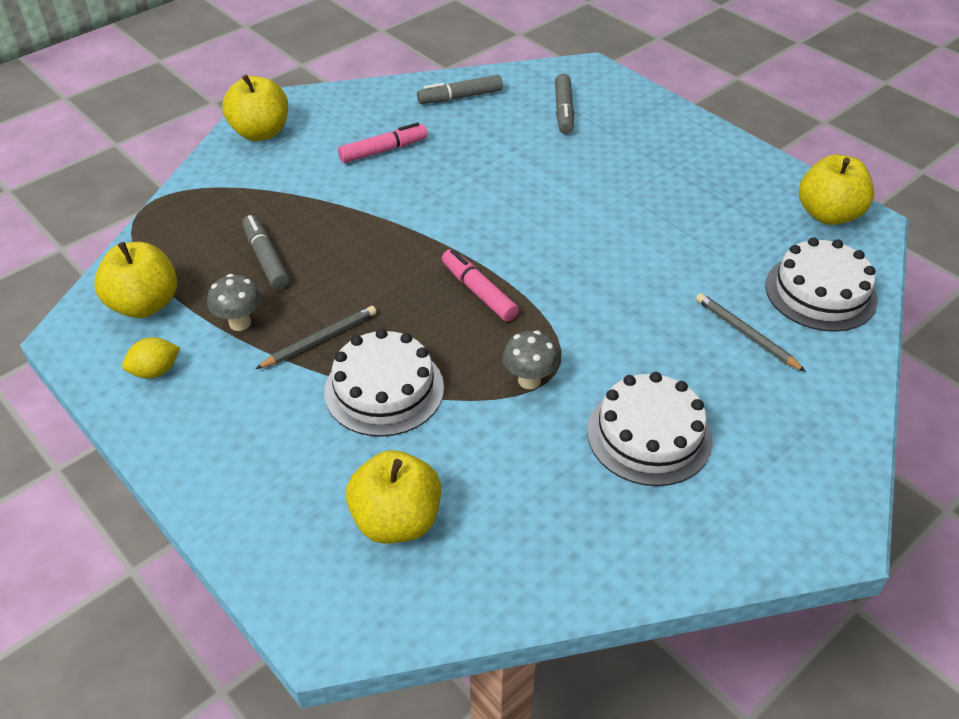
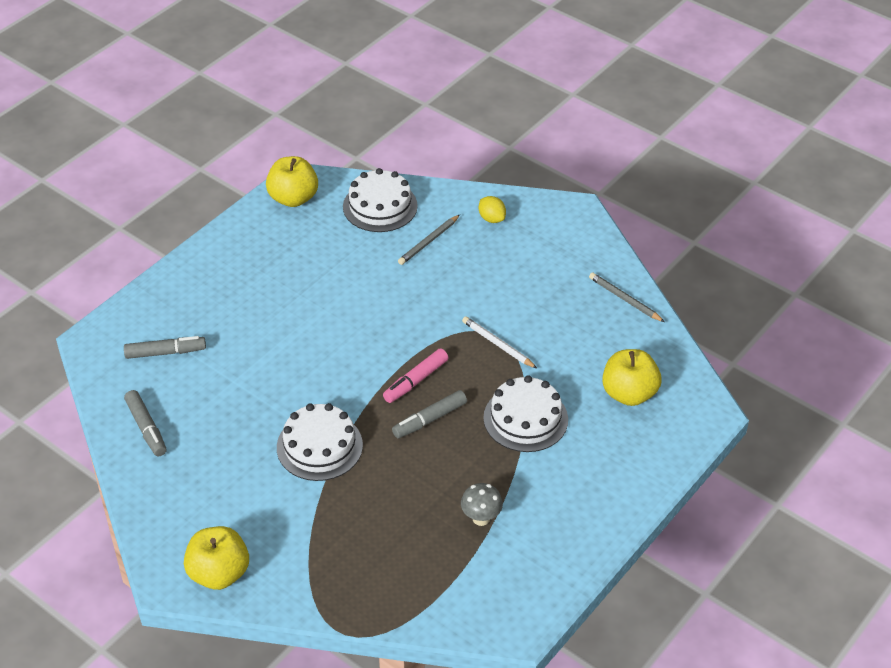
camera: 100 degrees left, 0 degrees up
(145, 304) = (474, 589): yellow apple -> none
(155, 371) = (543, 557): yellow lemon -> yellow lemon (491, 218)
(266, 259) = (403, 521): grey marker -> grey marker (430, 419)
(320, 340) = (487, 464): grey pencil -> grey pencil (624, 299)
(383, 150) = (240, 471): pink marker -> none
(529, 380) = (497, 344): grey mushroom -> white pencil
(649, 435) = (528, 285): white cake -> white cake (319, 446)

